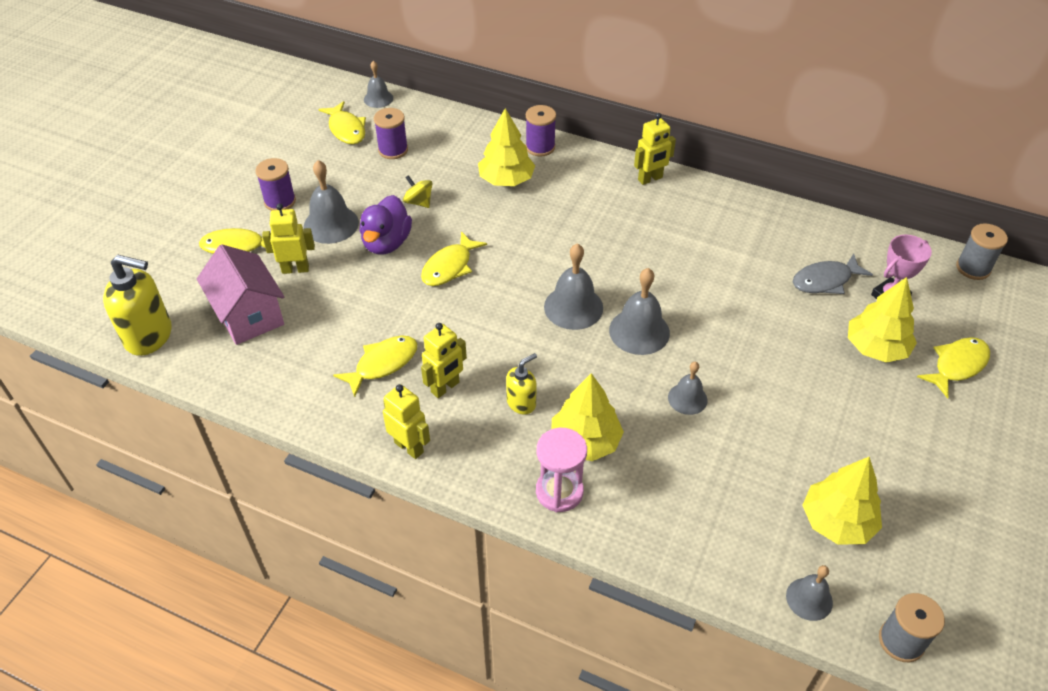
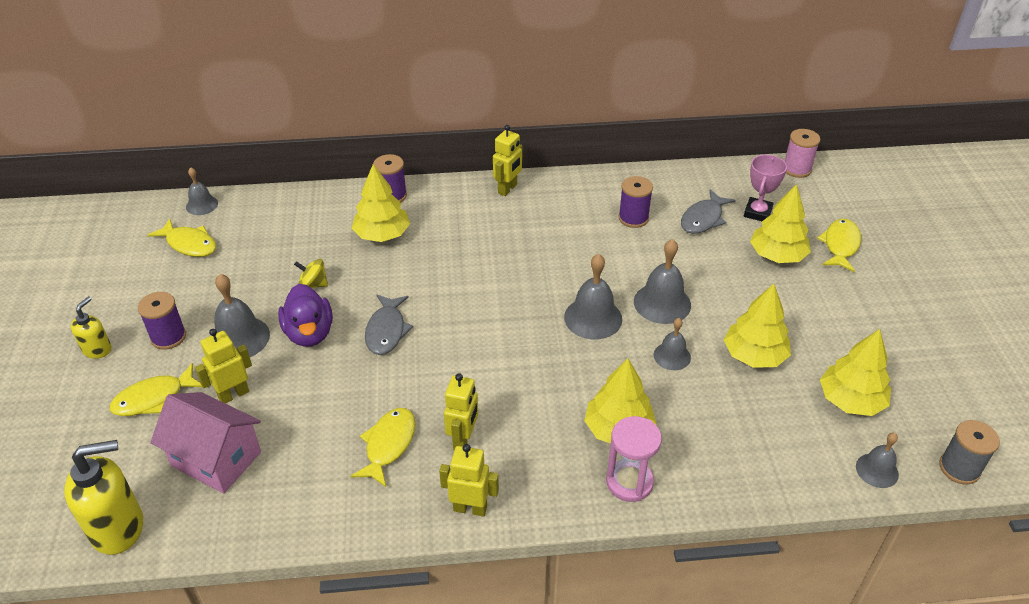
camera: 30 degrees left, 5 degrees down
(393, 150) = (252, 247): purple spool -> purple spool (633, 218)
(449, 266) = (386, 331): yellow fish -> grey fish
(521, 403) = (540, 422): yellow soap dispenser -> yellow soap dispenser (97, 349)
(573, 307) = (523, 321): grey bell -> grey bell (662, 303)
(770, 434) = (754, 355): none -> yellow tree
(973, 268) = (796, 169): grey spool -> pink spool

